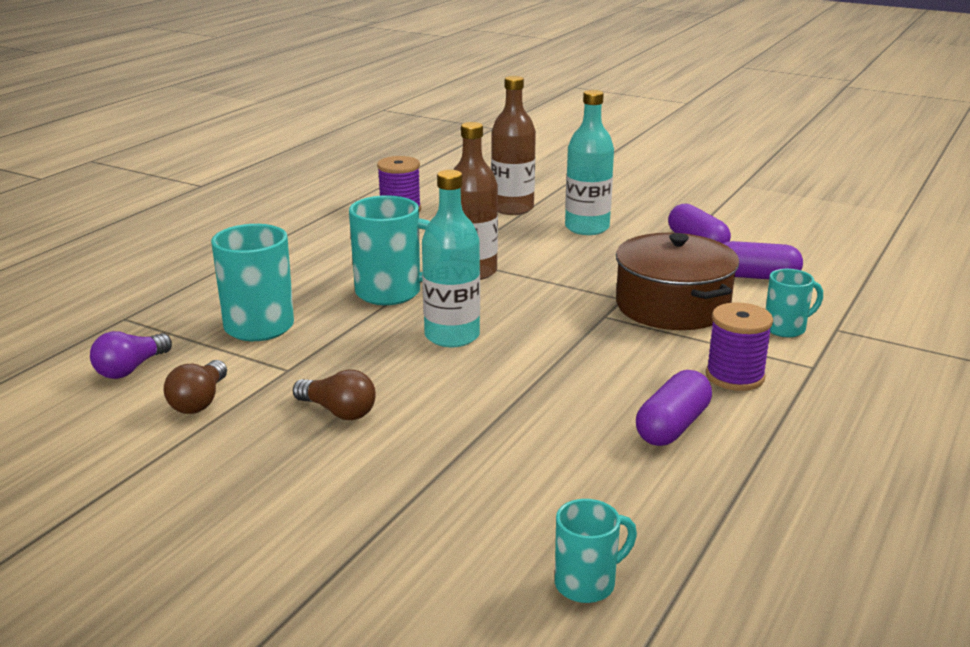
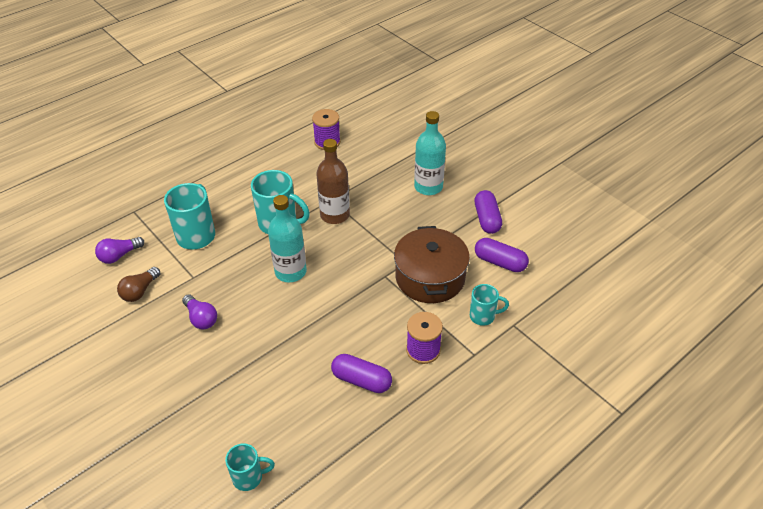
camera: 20 degrees right, 20 degrees up
(338, 411) = (201, 318): brown light bulb -> purple light bulb
(512, 208) = (395, 156): brown bottle -> none
(672, 426) = (361, 380): purple capsule -> purple capsule turned 60 degrees clockwise

